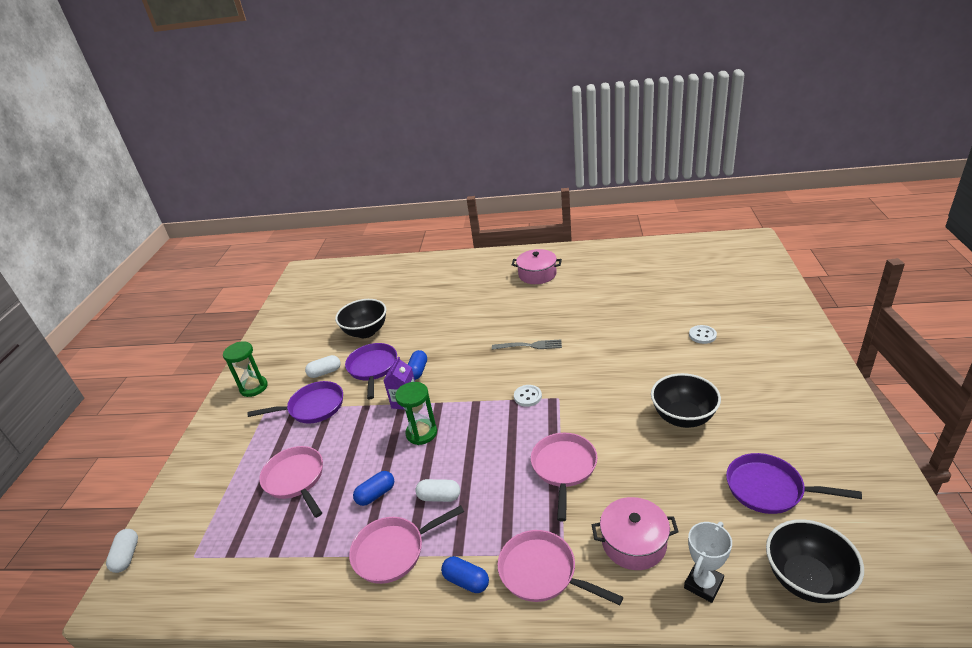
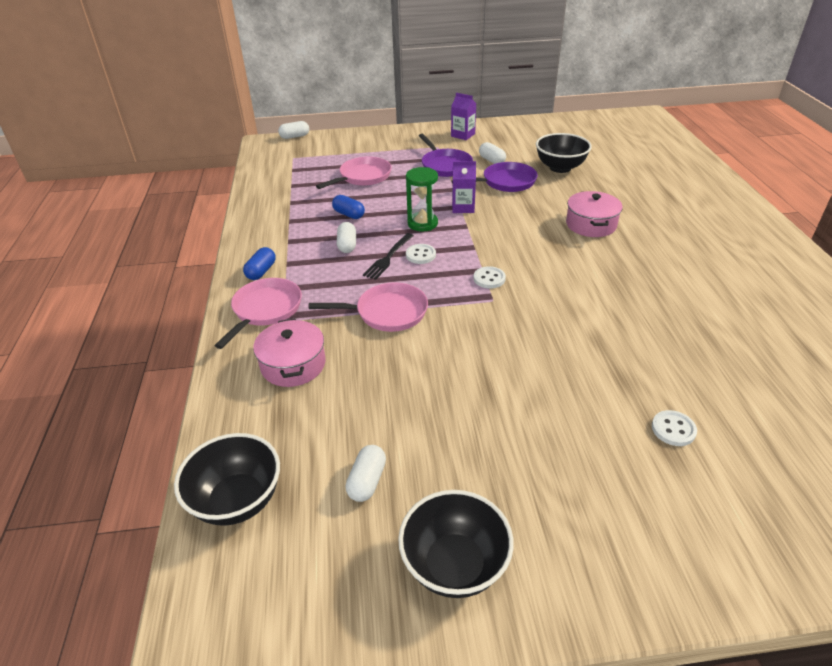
camera: 75 degrees right, 5 degrees up
(254, 387) = (463, 135): green hourglass -> purple carton
(393, 551) = (292, 233): pink pan -> none
(418, 371) = (509, 206): blue capsule -> none
(474, 463) = (388, 257): none -> black fork
(477, 438) = (420, 255): none -> white button
(529, 346) = (579, 270): grey fork -> none
(537, 274) = (741, 260): pink pot -> pink pot (591, 224)
(683, 417) = (482, 404): black bowl -> black bowl (454, 565)
(703, 584) = (241, 414): white trophy -> none
(769, 489) = (367, 481): purple pan -> white capsule

